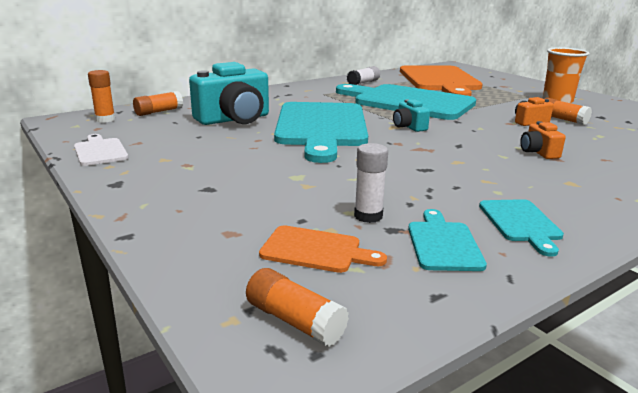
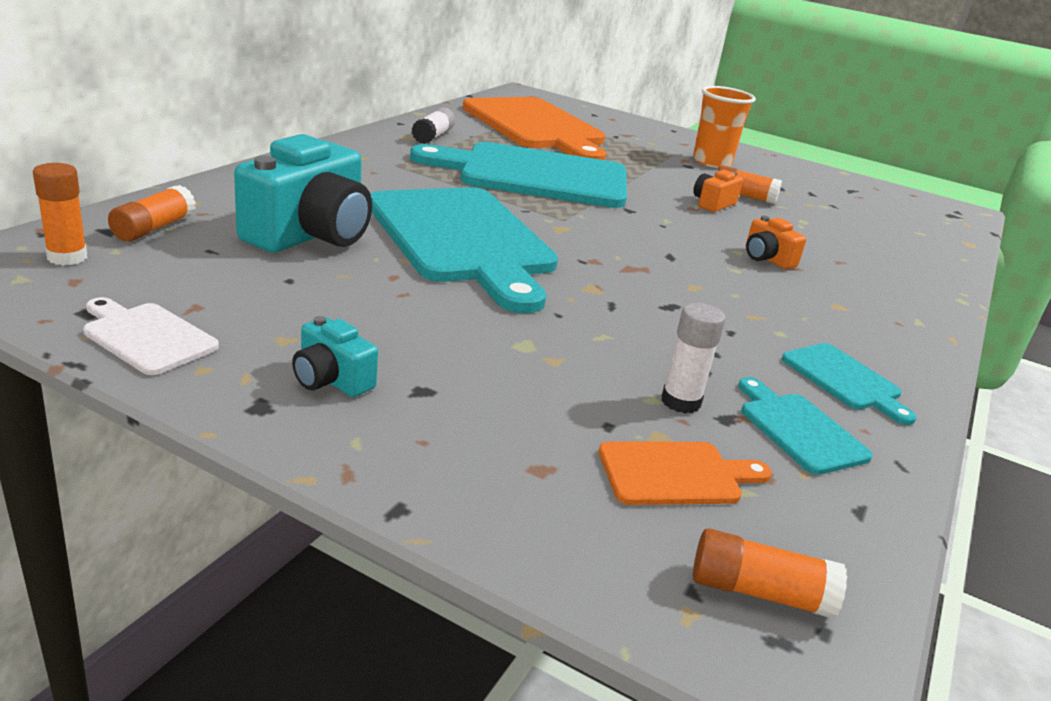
camera: 30 degrees left, 5 degrees up
(409, 127) = (580, 227): turquoise camera -> turquoise camera (331, 380)

